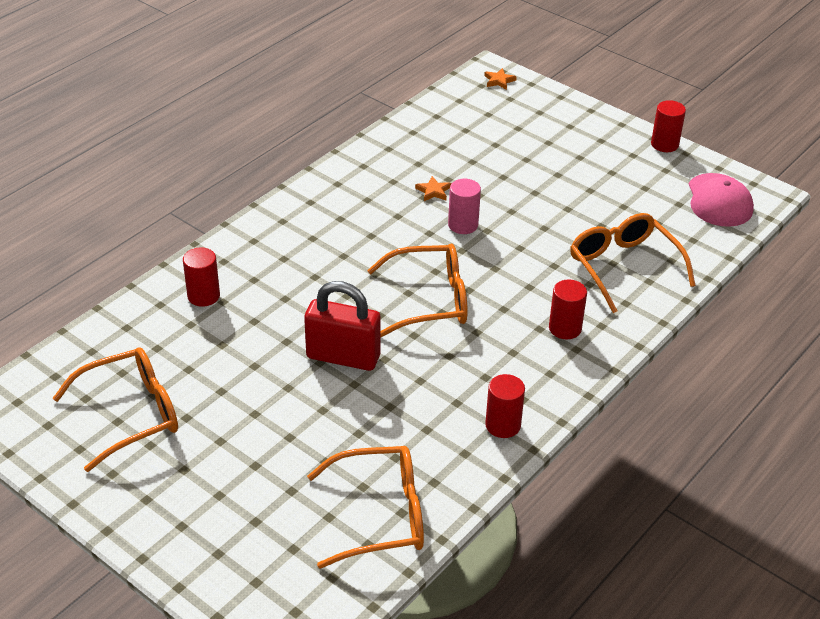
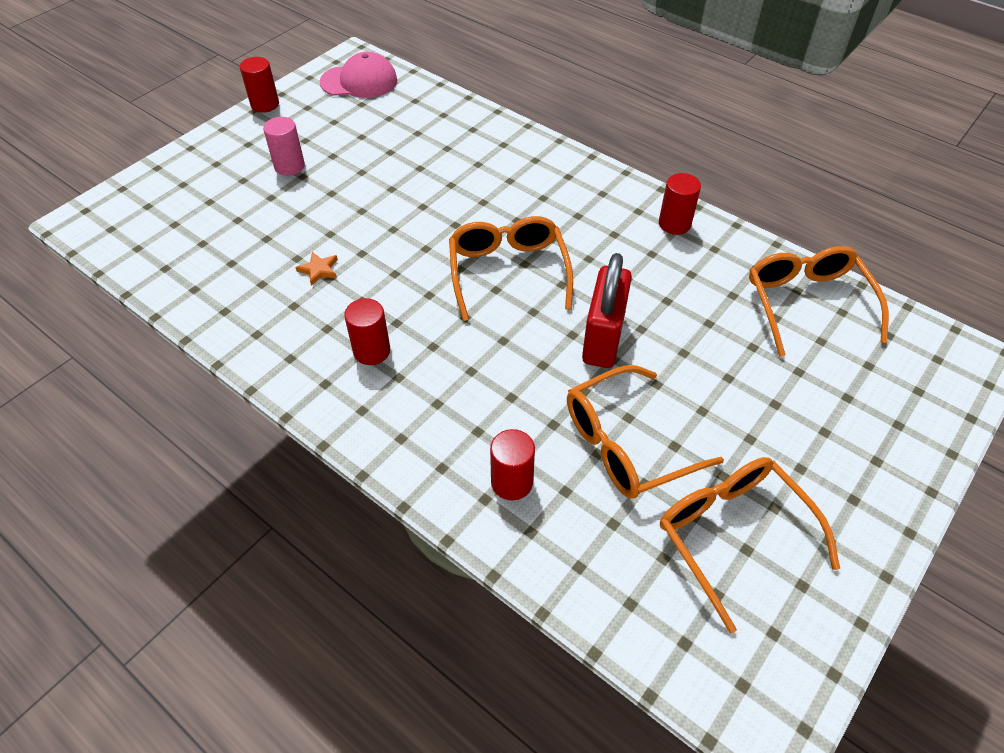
camera: 90 degrees left, 10 degrees up
(463, 225) = (383, 246): pink cylinder -> pink cylinder (289, 166)
(499, 81) = (106, 213): orange star -> none
(565, 328) = (541, 181): red cylinder -> red cylinder (372, 351)
(623, 267) = (453, 142): orange glasses -> orange glasses (626, 444)

